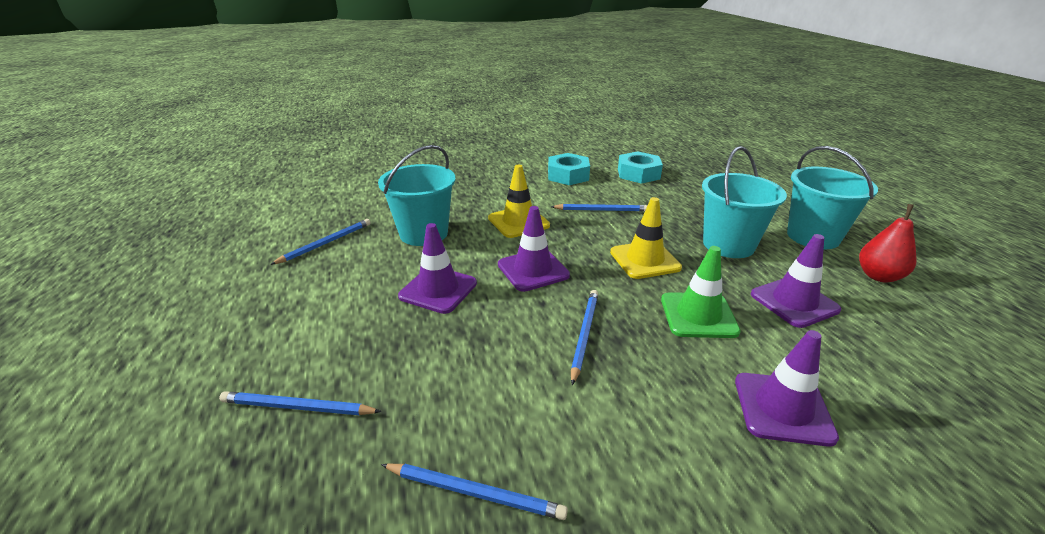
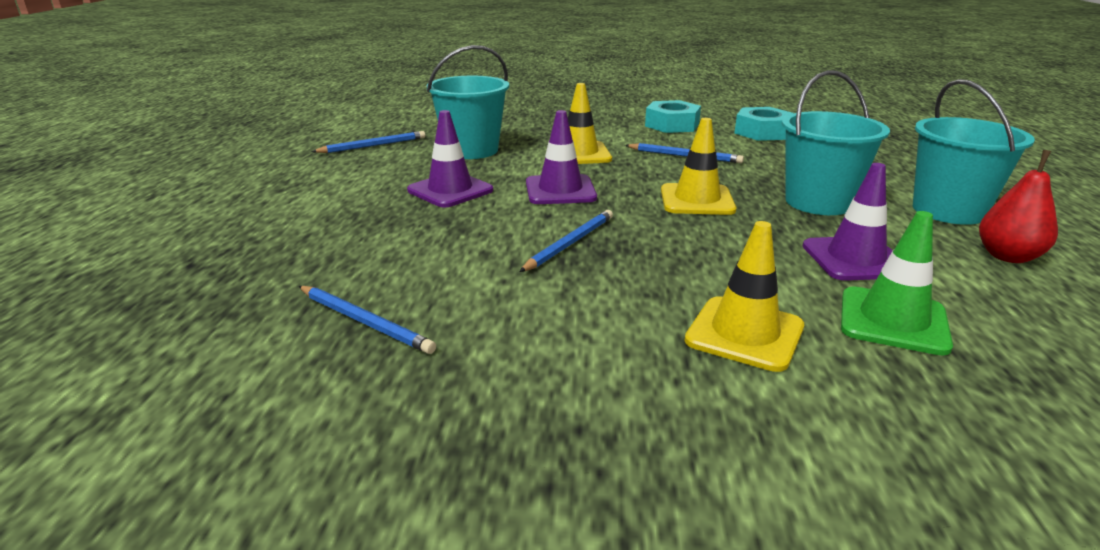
camera: 20 degrees right, 5 degrees down
(298, 407) = (263, 243): blue pencil -> none
(698, 315) = (717, 250): green traffic cone -> green traffic cone (893, 321)
(783, 408) = (744, 333): purple traffic cone -> yellow traffic cone

